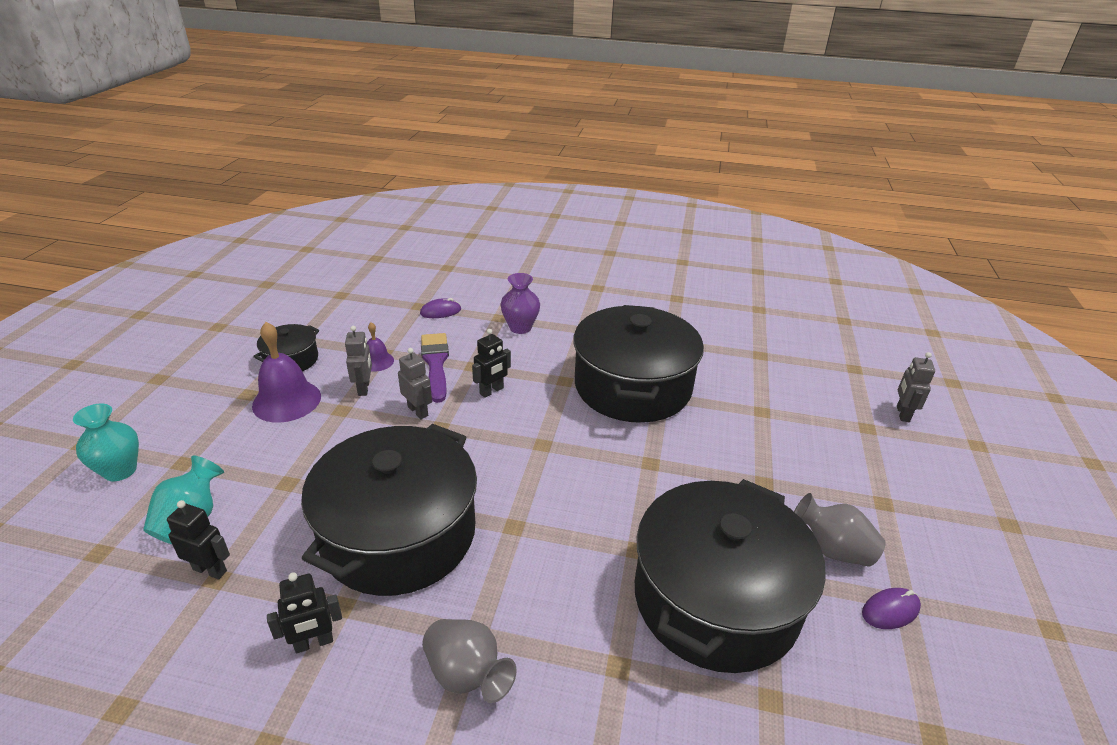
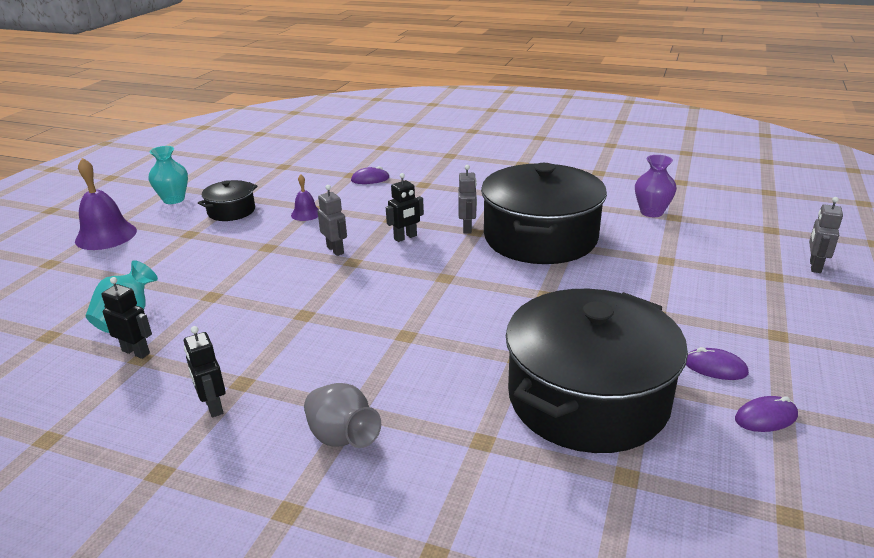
camera: 10 degrees right, 5 degrees down
(120, 471) = (76, 282): turquoise vase -> turquoise vase (173, 199)
(287, 401) = (222, 239): purple bell -> purple bell (106, 235)
(314, 643) = (213, 406): black robot -> black robot turned 75 degrees clockwise
(364, 388) = (290, 232): grey robot -> grey robot (467, 228)
(399, 534) = (301, 335): black pot -> none
(435, 364) = (358, 216): purple brush -> none
(520, 328) = (441, 192): purple vase -> purple vase (651, 212)
(832, 549) = (715, 367): grey vase -> purple mouse

